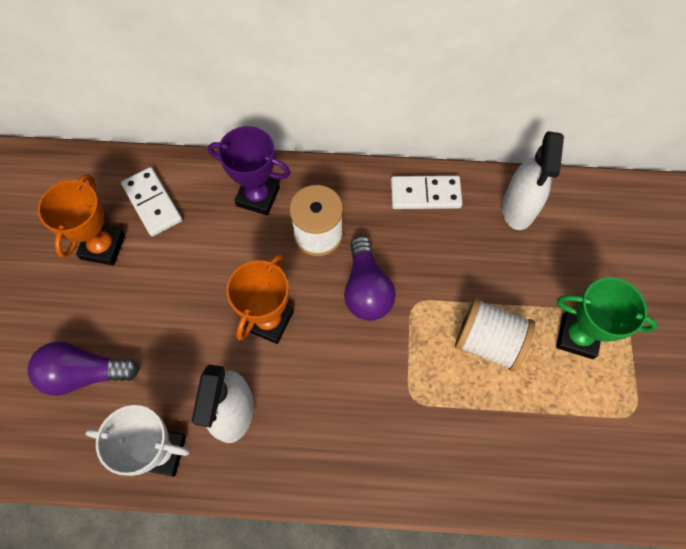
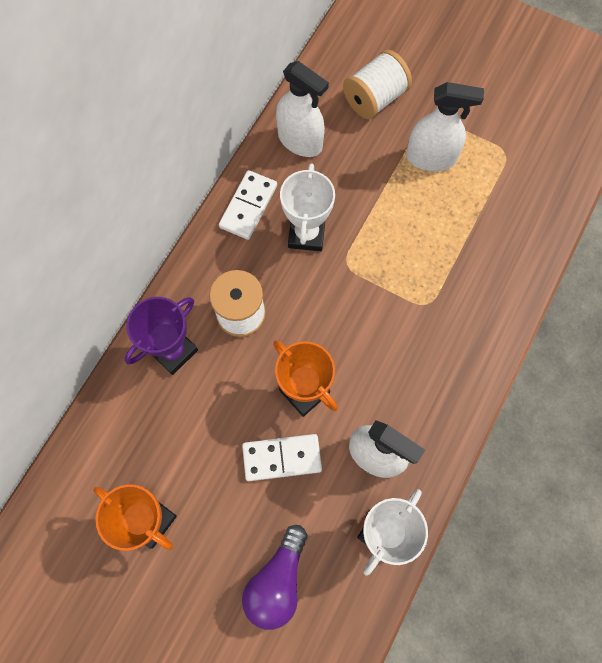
camera: 65 degrees left, 5 degrees up
(152, 203) = (126, 454): white domino -> white domino (282, 458)
(366, 289) = (314, 296): purple light bulb -> none
(425, 255) = (306, 234): none -> white trophy
(488, 342) = (405, 224): white spool -> white spool (375, 99)
(577, 336) = (430, 158): green trophy -> white spray bottle

